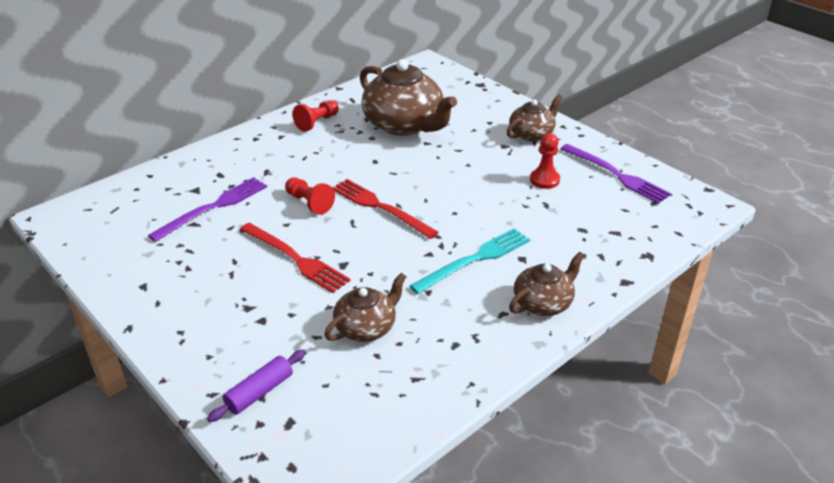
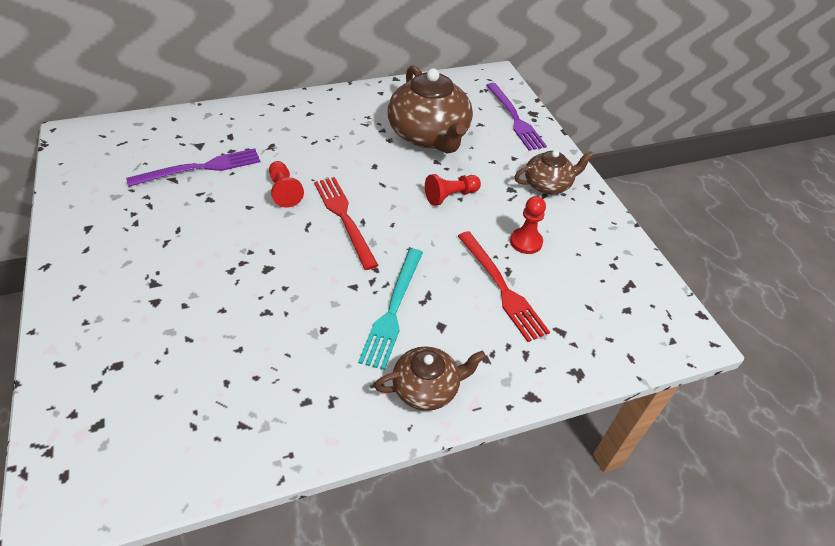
camera: 20 degrees right, 10 degrees up
(259, 392) = (97, 379): purple rolling pin -> none
(295, 259) = (230, 247): red fork -> red fork (501, 287)
(317, 122) = (350, 109): red pawn -> red pawn (450, 196)
(366, 327) = (239, 347): brown teapot -> none
(475, 260) = (393, 310): turquoise fork -> turquoise fork turned 120 degrees clockwise
(616, 175) = (607, 262): purple fork -> purple fork (514, 118)

